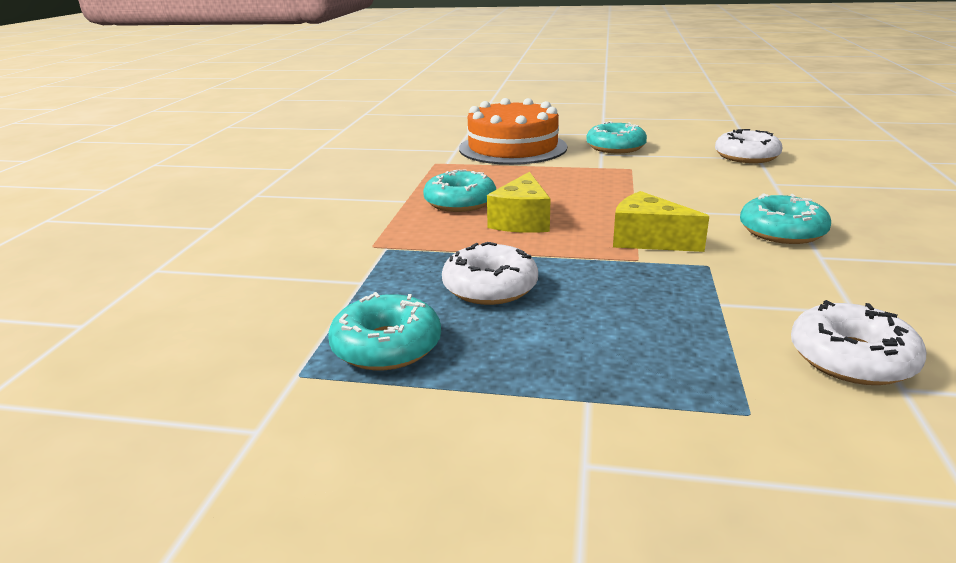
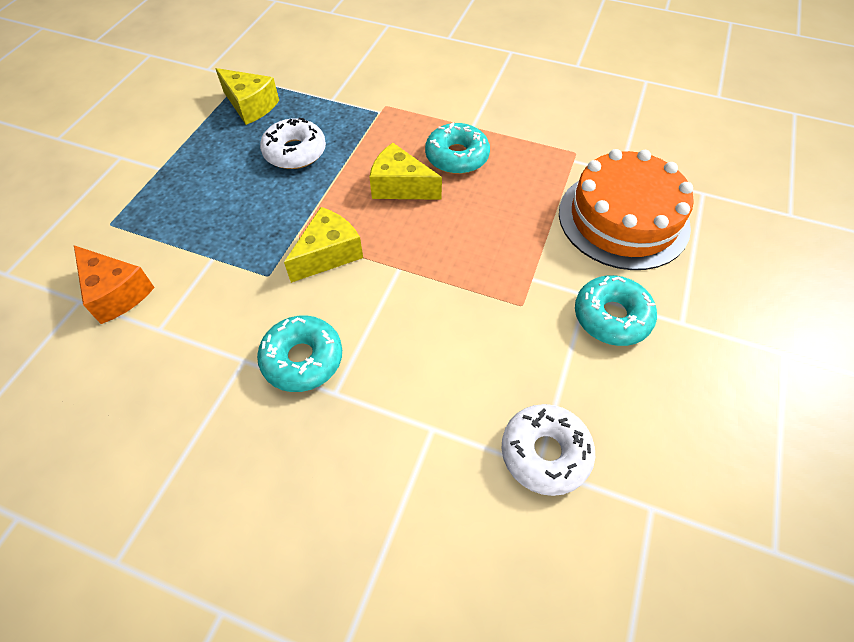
camera: 100 degrees right, 30 degrees up
(386, 346) = (250, 106): turquoise donut -> yellow cheese
(851, 358) = (116, 293): white donut -> orange cheese

